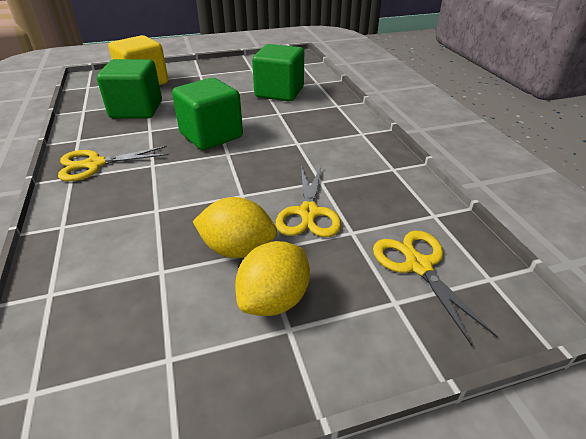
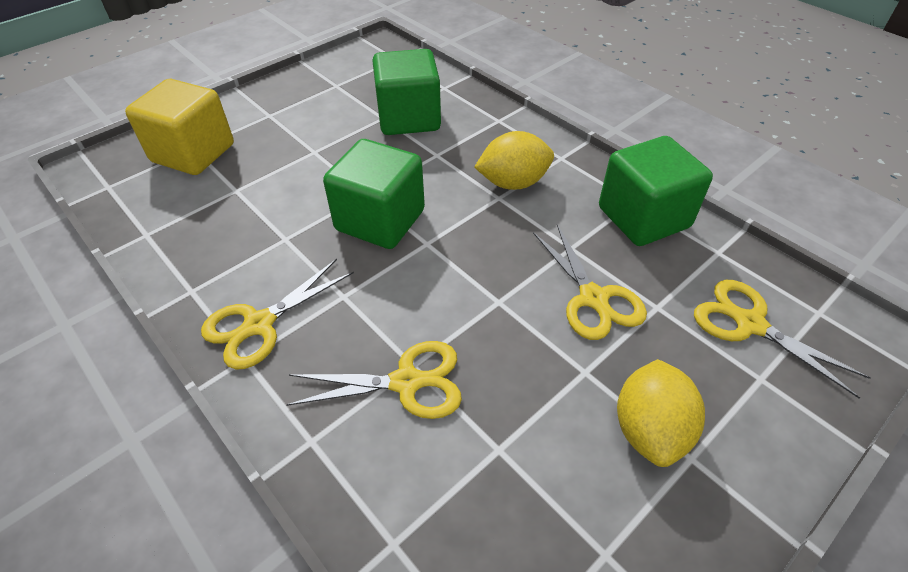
camera: 25 degrees left, 10 degrees up
(136, 110) = (231, 208): green cube -> green cube (643, 217)
(143, 217) = (406, 382): none -> yellow scissors
(237, 249) = (558, 381): yellow lemon -> yellow lemon (513, 183)

